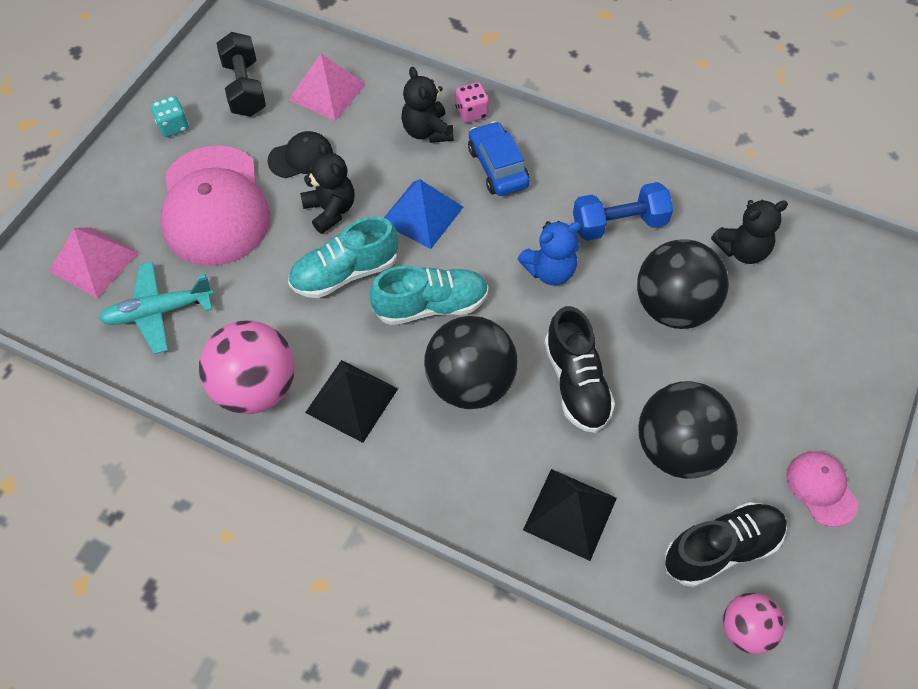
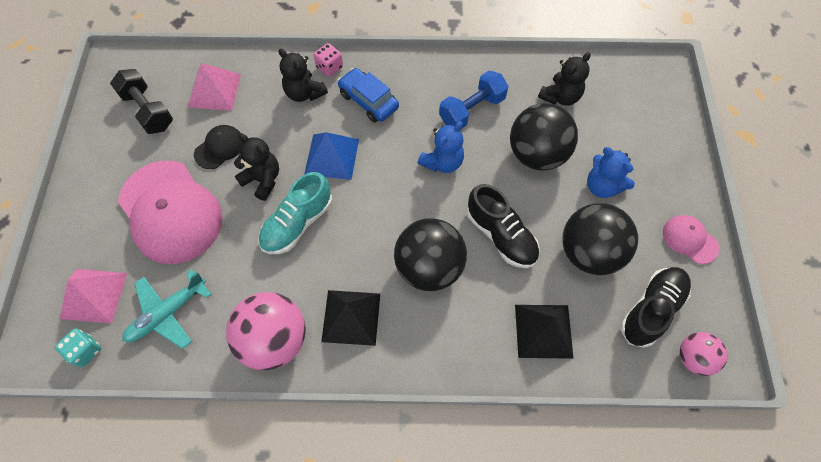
camera: 25 degrees left, 5 degrees up
(173, 126) = (105, 161): turquoise dice -> turquoise dice (85, 351)
(431, 305) = (372, 221): turquoise shoe -> none
(738, 378) = (602, 186): none -> blue teddy bear

